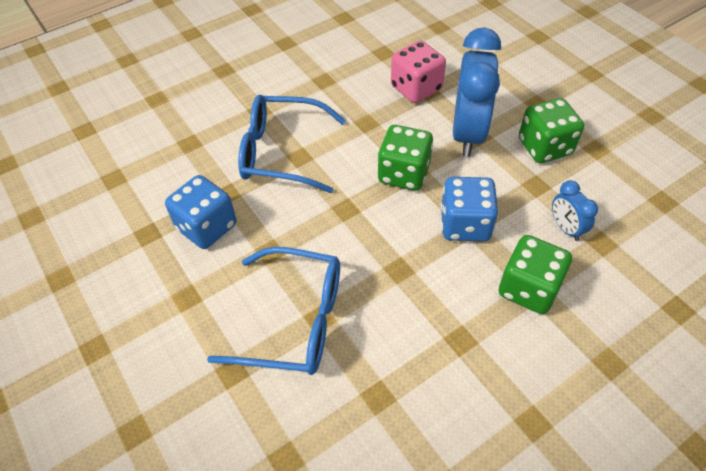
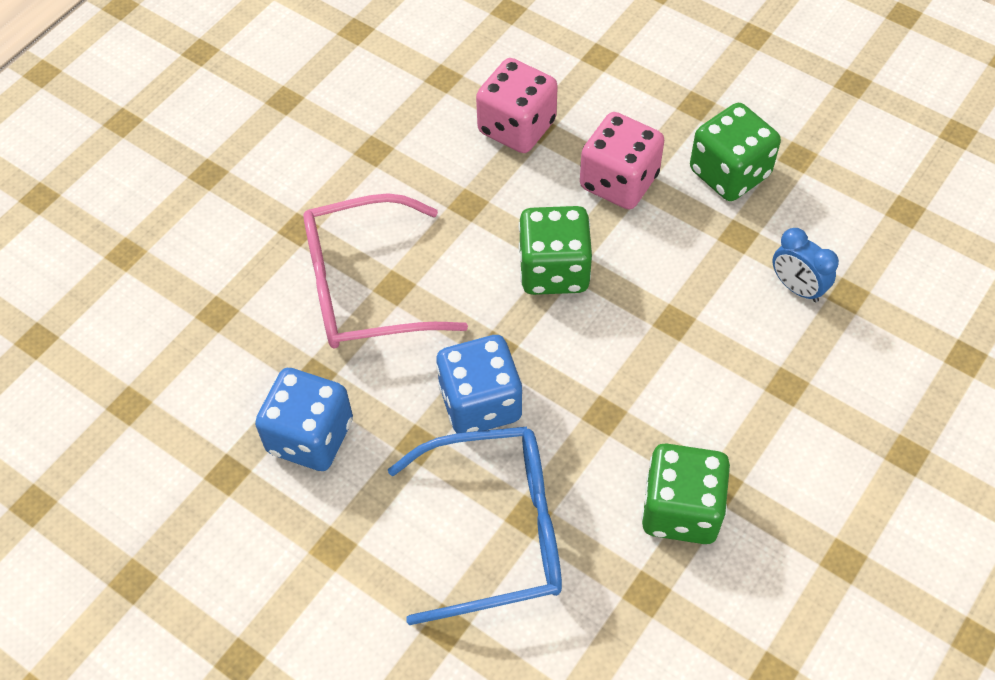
camera: 20 degrees left, 5 degrees up
(281, 152) = (364, 288): blue glasses -> pink glasses
(465, 224) = (666, 322): blue dice -> blue dice (480, 403)
(468, 134) = (619, 181): blue clock -> pink dice
(528, 288) = (778, 388): green dice -> green dice (681, 510)

